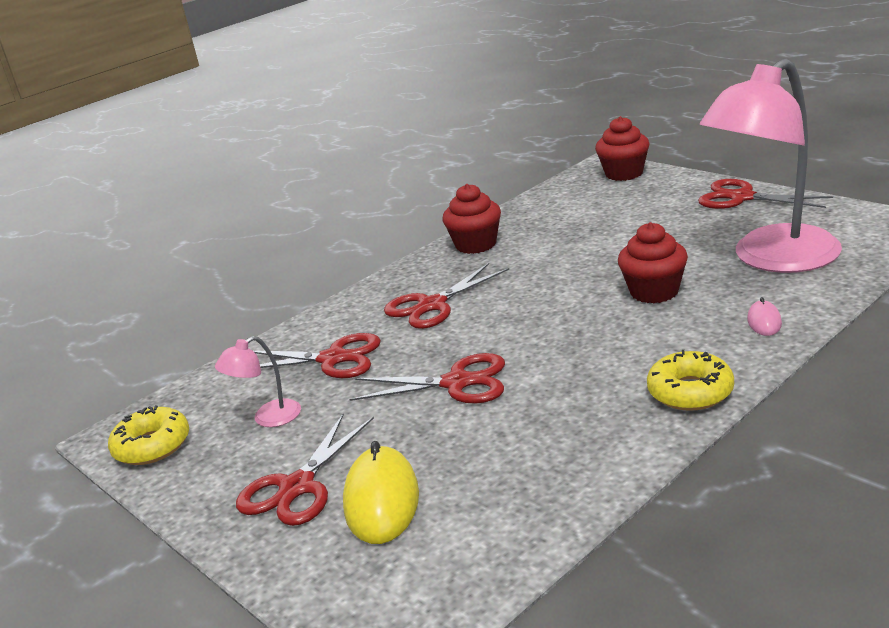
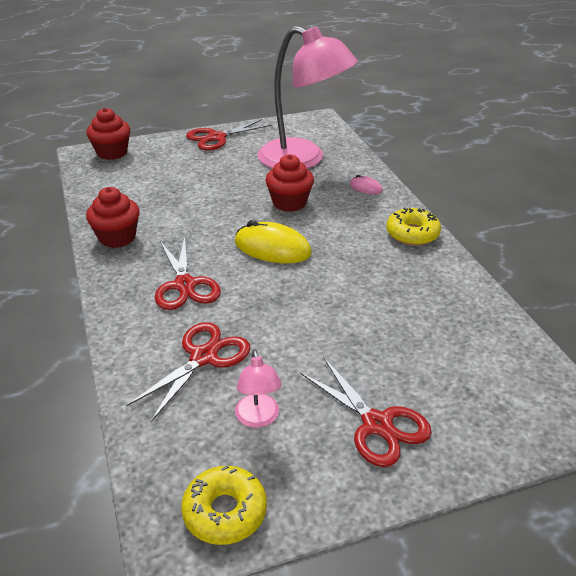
camera: 70 degrees left, 10 degrees up
(381, 500) = (428, 384): yellow mouse -> yellow mouse (272, 248)
(457, 383) = (311, 308): red scissors -> none
(773, 259) = (303, 159): pink lamp -> pink lamp turned 45 degrees counterclockwise

